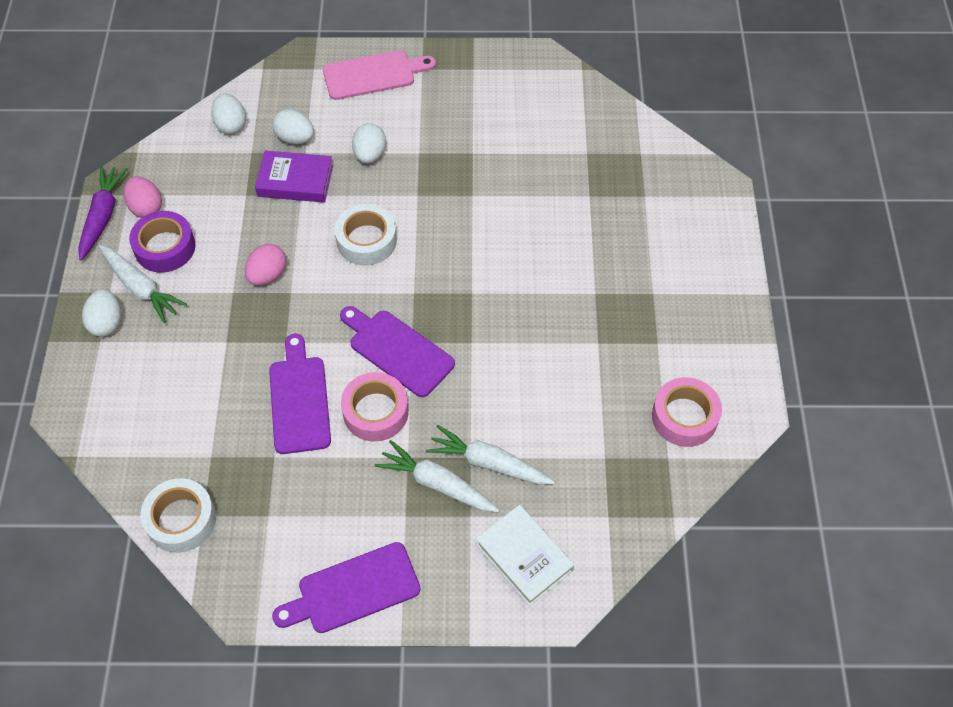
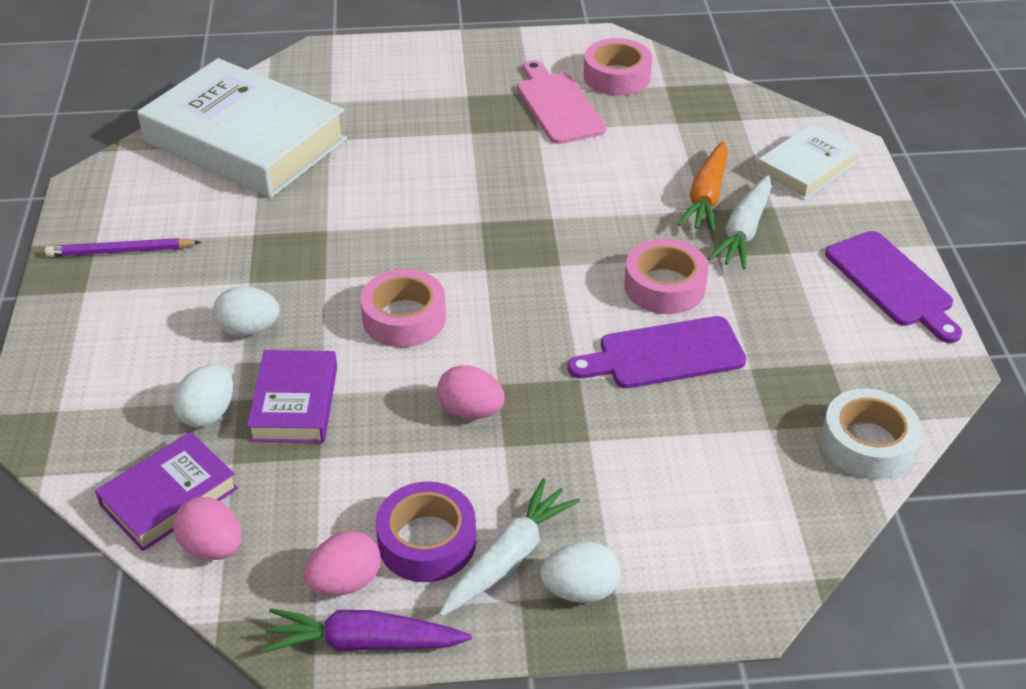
camera: 95 degrees left, 15 degrees down
(188, 147) = (212, 547): none -> pink egg
(231, 125) = (169, 497): white egg -> purple book
(366, 240) = (404, 318): white tape -> pink tape
(373, 75) = (87, 340): pink cutting board -> pink cutting board (558, 105)
(397, 350) = (574, 275): purple cutting board -> none
(461, 82) = (121, 251): none -> purple pencil
(489, 463) = (706, 196): white carrot -> orange carrot
(590, 143) = (245, 140): none -> white book

